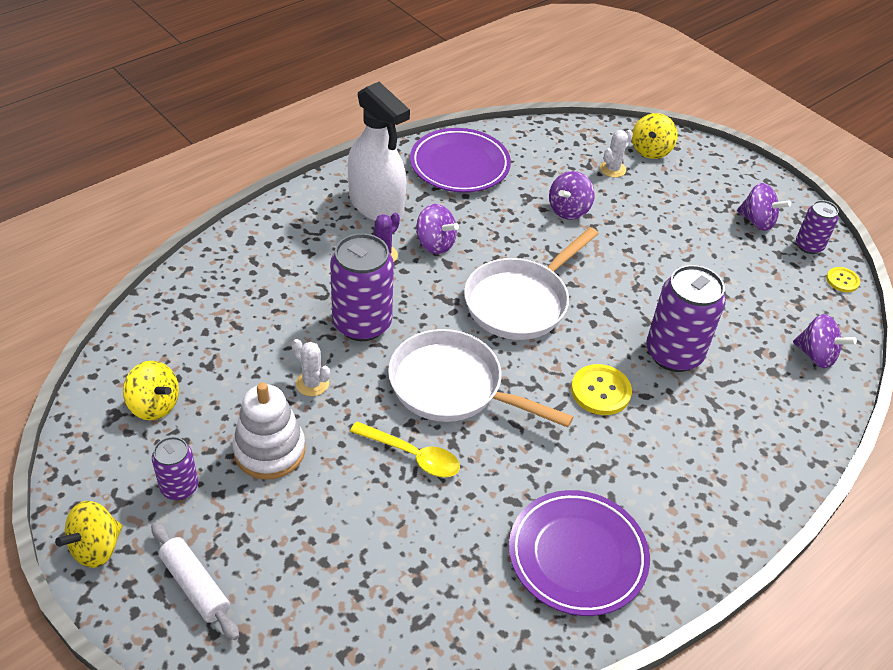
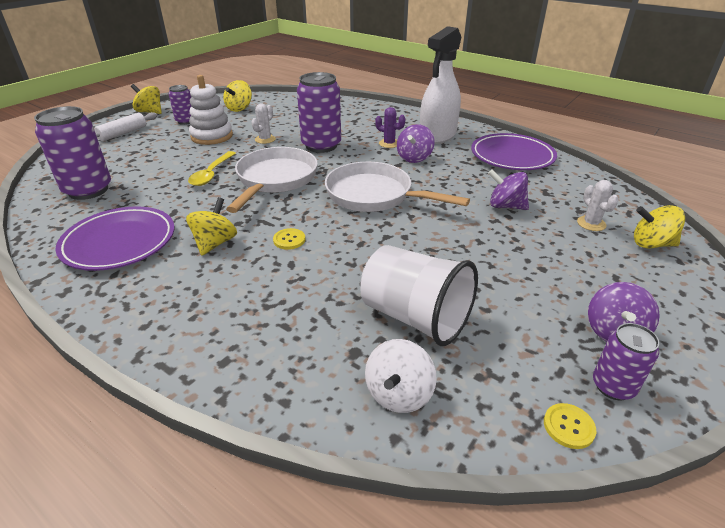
camera: 80 degrees right, 10 degrees down
(595, 458) = (215, 243): none -> yellow spinning top
(600, 391) = (289, 240): yellow button -> yellow button, size x0.61
(612, 169) = (591, 223): white cactus -> white cactus turned 45 degrees clockwise
(673, 354) = (350, 277): purple can -> purple can (88, 190)
(733, 324) = (415, 317): none -> white cup
(816, 355) = (398, 394): purple spinning top -> white spinning top

